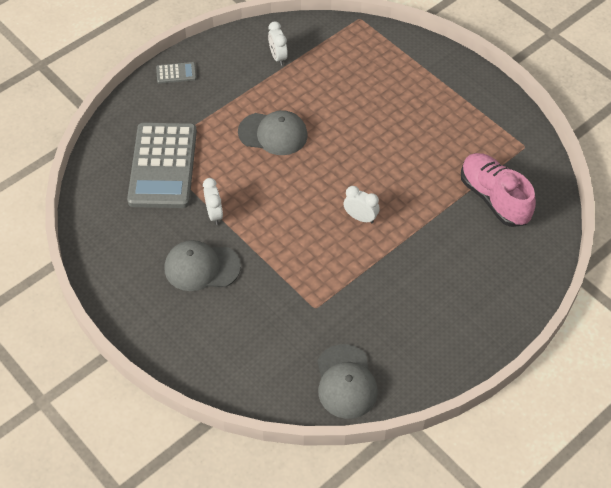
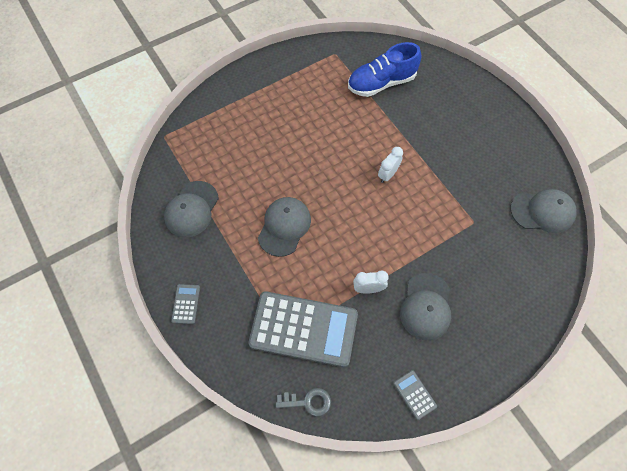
camera: 80 degrees left, 10 degrees up
(91, 179) = (308, 402): none -> grey key
(106, 264) = (414, 394): none -> grey calculator
(278, 57) = (192, 209): white clock -> grey cap
(494, 198) = (381, 83): pink shoe -> blue shoe

